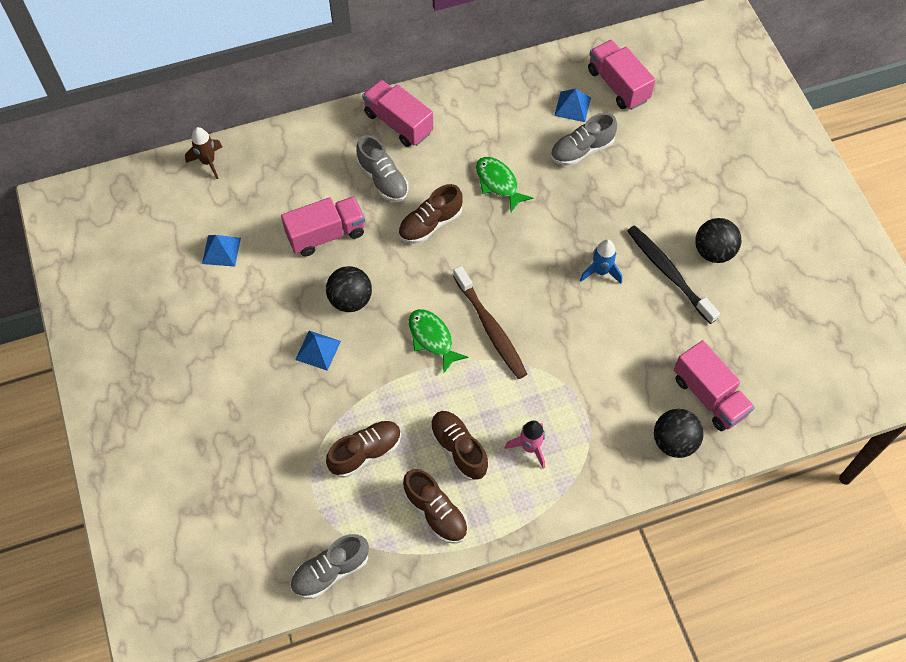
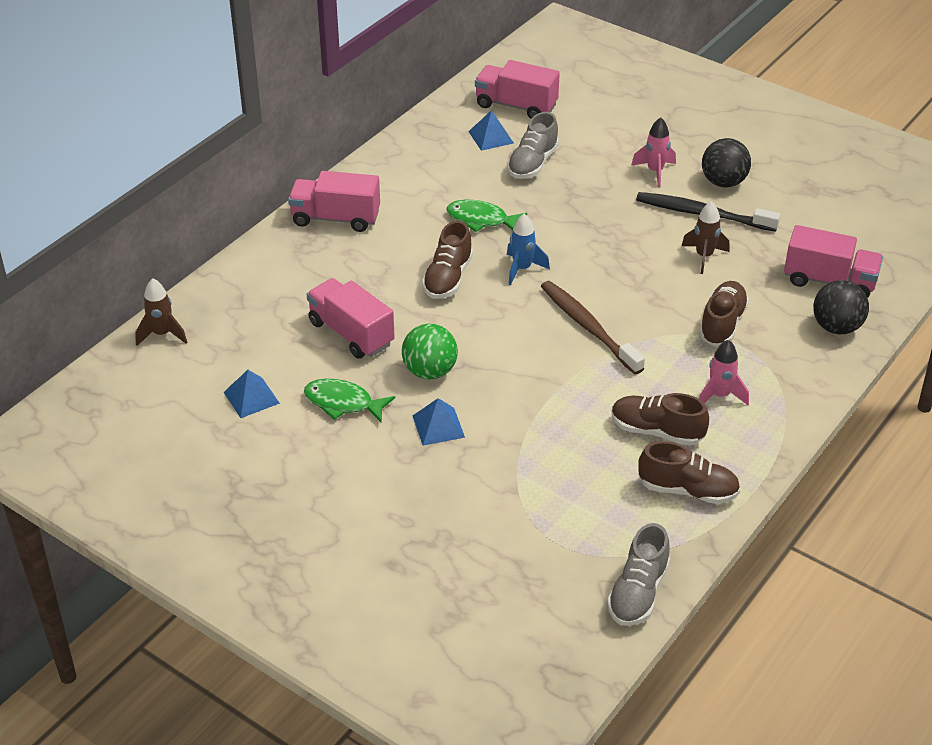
camera: 35 degrees left, 20 degrees down
(326, 234) = (351, 333): pink truck -> pink truck turned 75 degrees counterclockwise
(350, 300) = (430, 371): black ball -> green ball
(365, 452) = (571, 481): brown shoe -> brown shoe (722, 324)
(383, 179) = (365, 266): grey shoe -> none
(432, 338) = (542, 361): green fish -> green fish (343, 403)
(490, 328) = (588, 327): brown toothbrush -> brown toothbrush turned 150 degrees counterclockwise
(601, 271) = (643, 240): blue rocket -> blue rocket (522, 269)
(633, 314) = (704, 256): none -> brown rocket
(669, 210) = (655, 171): none -> pink rocket

